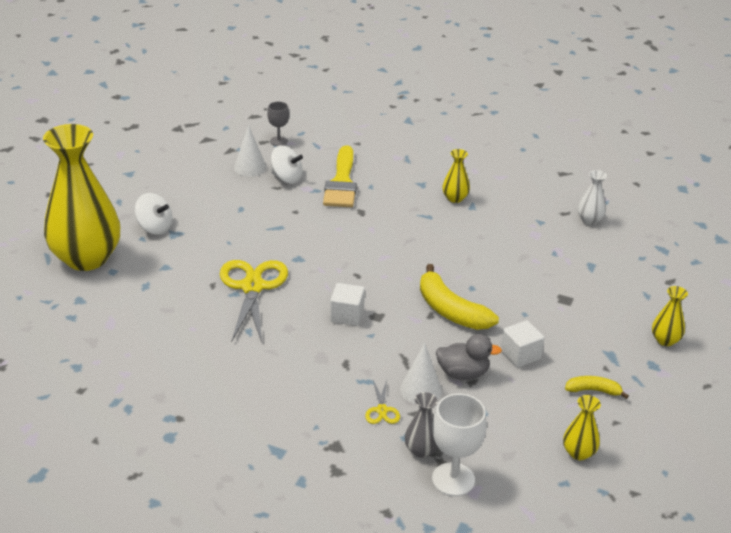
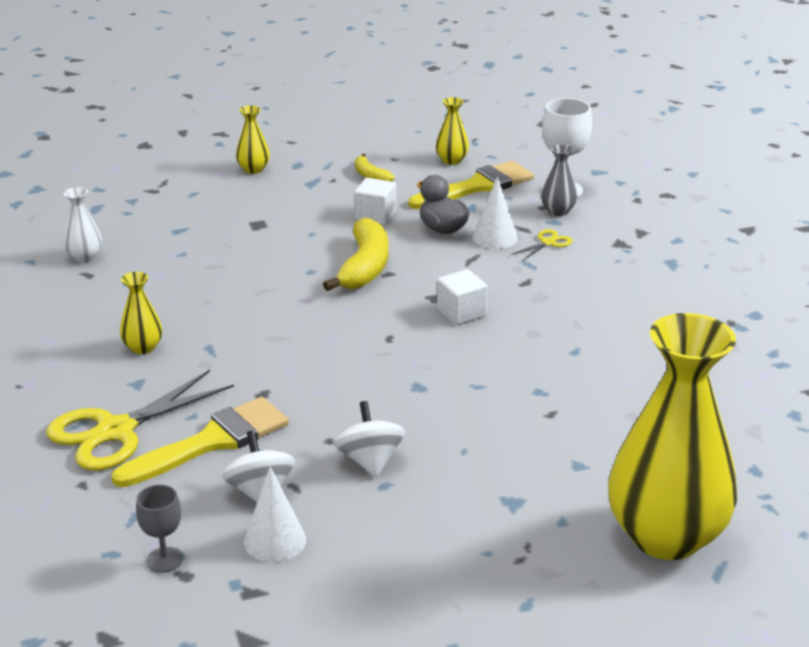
camera: 130 degrees left, 5 degrees down
(155, 228) = (527, 527): white spinning top -> white spinning top (370, 461)
(252, 287) = (511, 387): yellow scissors -> yellow scissors (116, 431)
(513, 435) = (477, 186): none -> yellow brush

